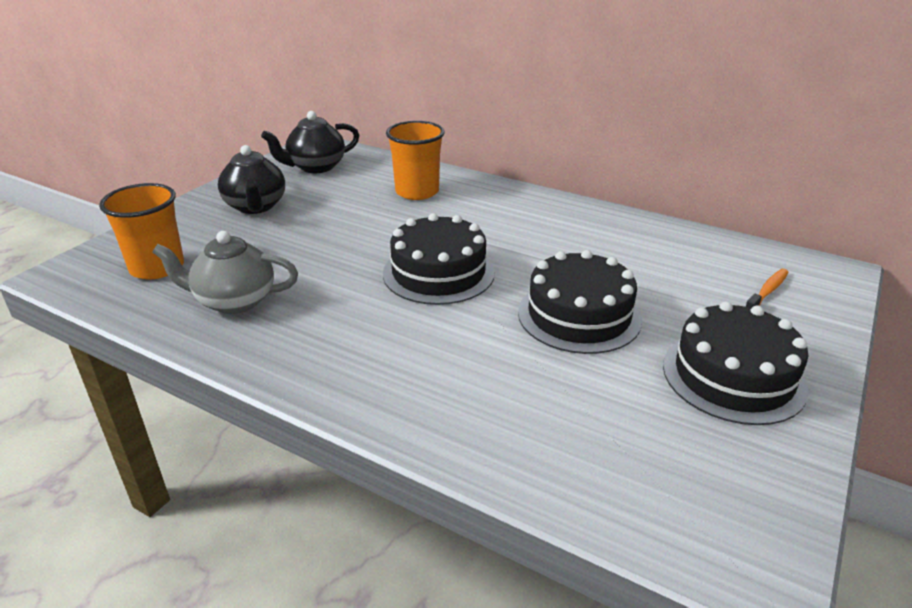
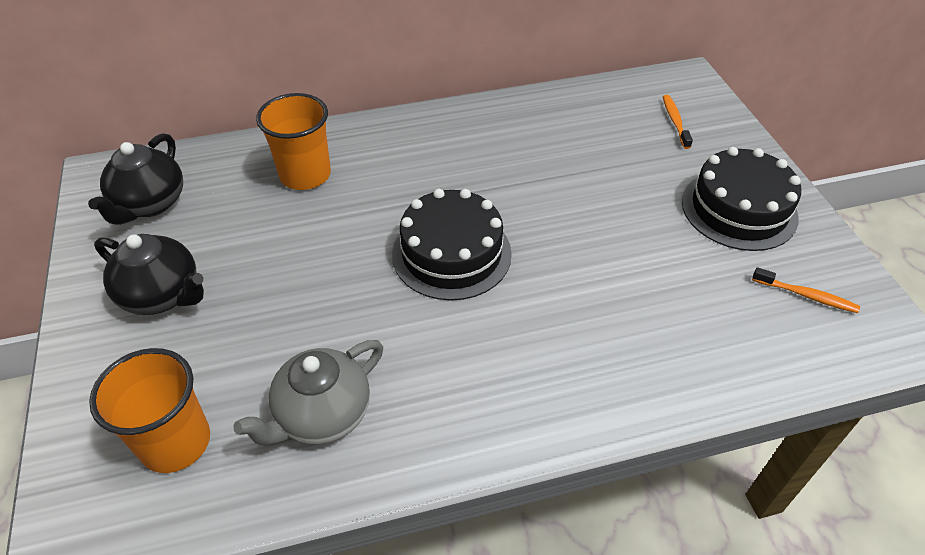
camera: 45 degrees left, 15 degrees up
(579, 315) = (600, 223): black cake -> none
(702, 471) = (806, 295): none -> orange toothbrush

